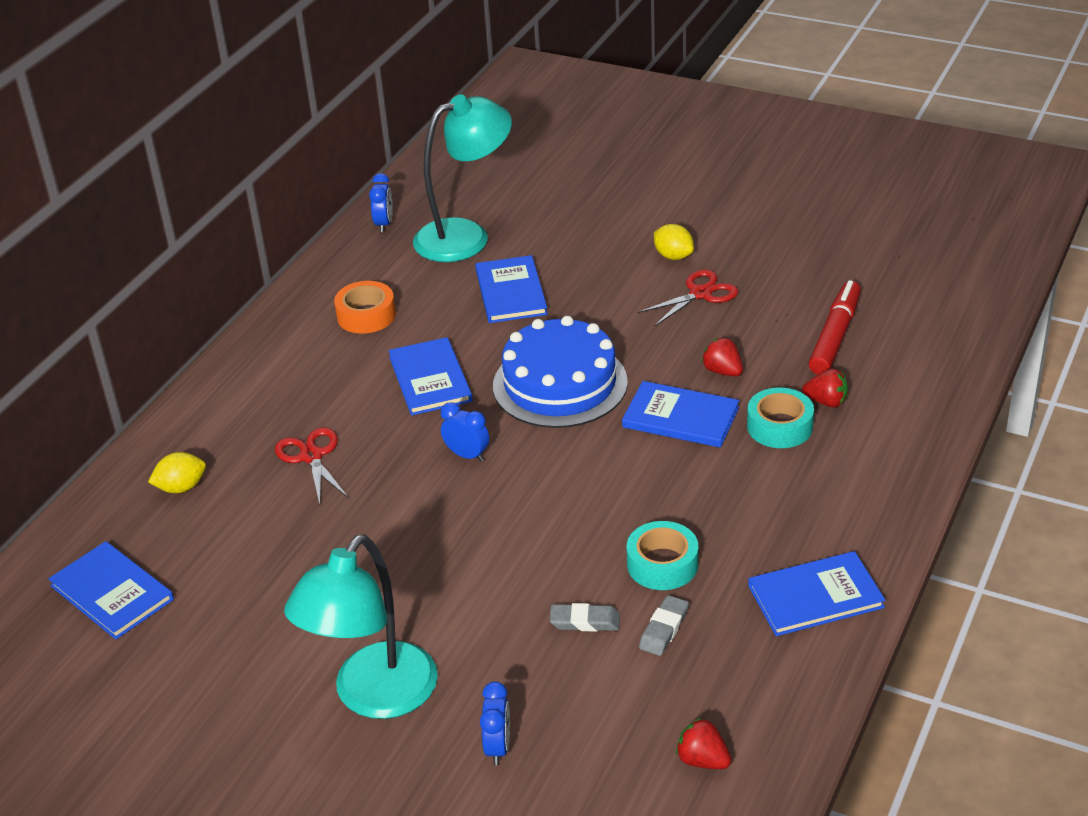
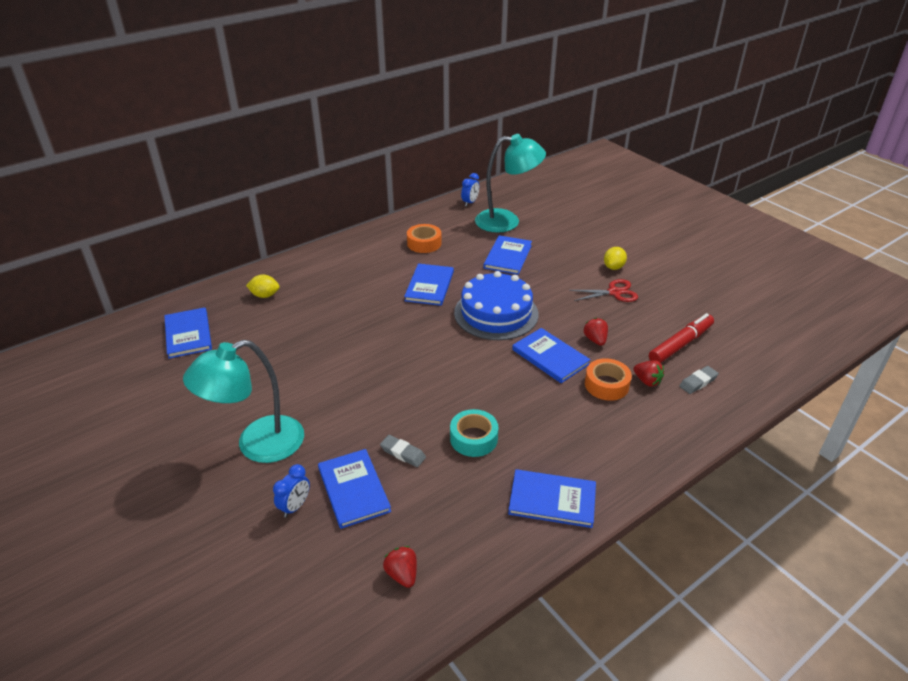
camera: 25 degrees right, 0 degrees up
(311, 456) = (338, 303): red scissors -> none
(467, 455) = (415, 333): blue clock -> none
(558, 693) = (353, 489): none -> blue book
(664, 629) = (444, 478): grey eraser -> grey eraser (698, 382)
(673, 256) = (613, 267): yellow lemon -> yellow lemon turned 45 degrees clockwise
(779, 426) = (606, 385): turquoise tape -> orange tape

